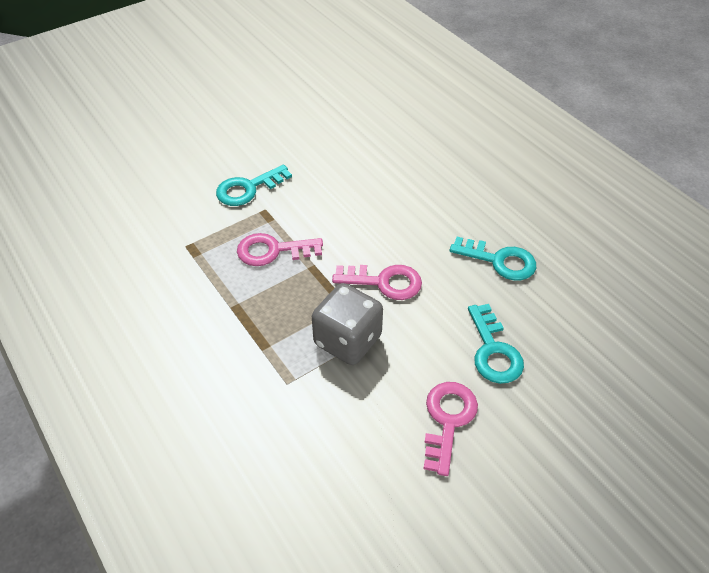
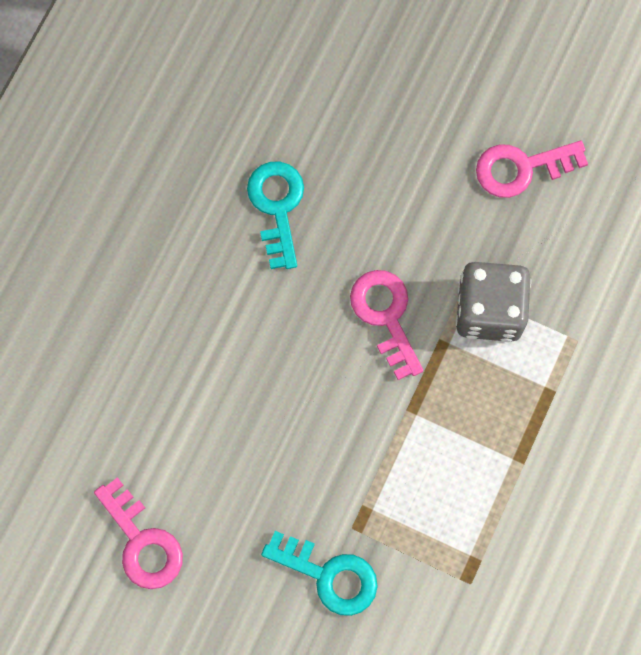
camera: 120 degrees left, 25 degrees up
(273, 251) = (415, 471): pink key -> pink key (142, 542)
(493, 351) = (412, 161): turquoise key -> none

